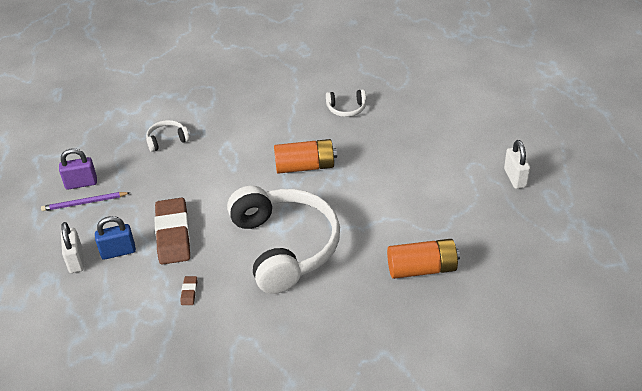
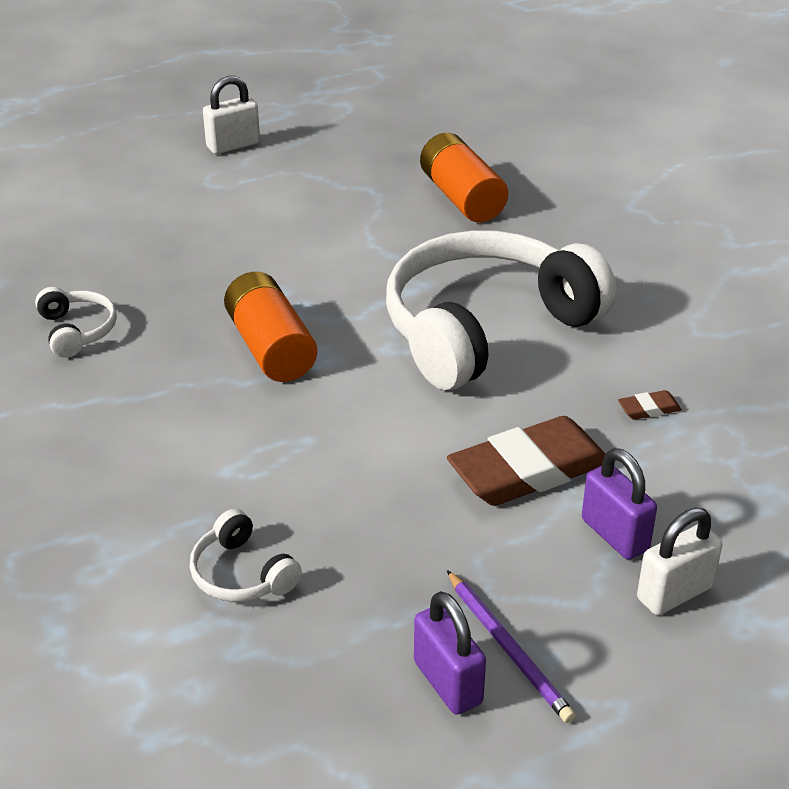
camera: 110 degrees left, 5 degrees down
(118, 252) = (615, 535): blue padlock -> purple padlock

